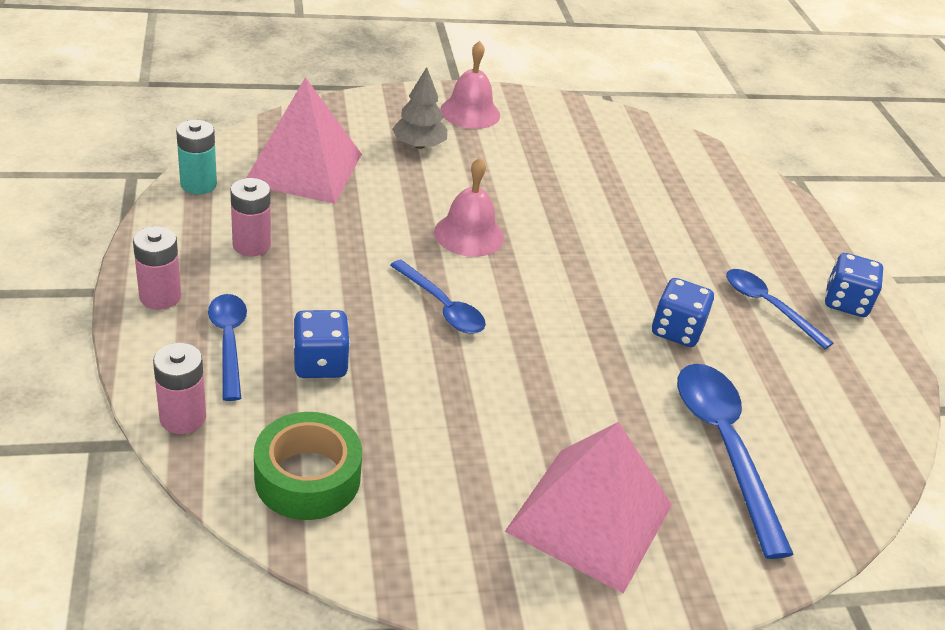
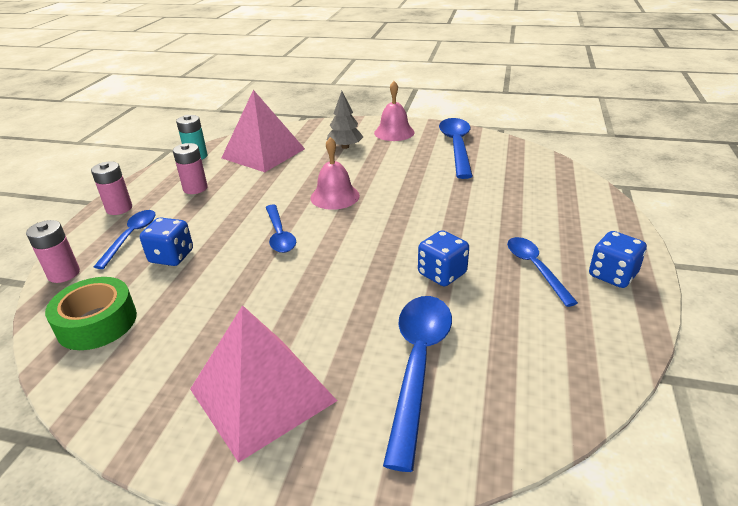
camera: 30 degrees right, 5 degrees down
(571, 132) = (456, 146): none -> blue spoon

